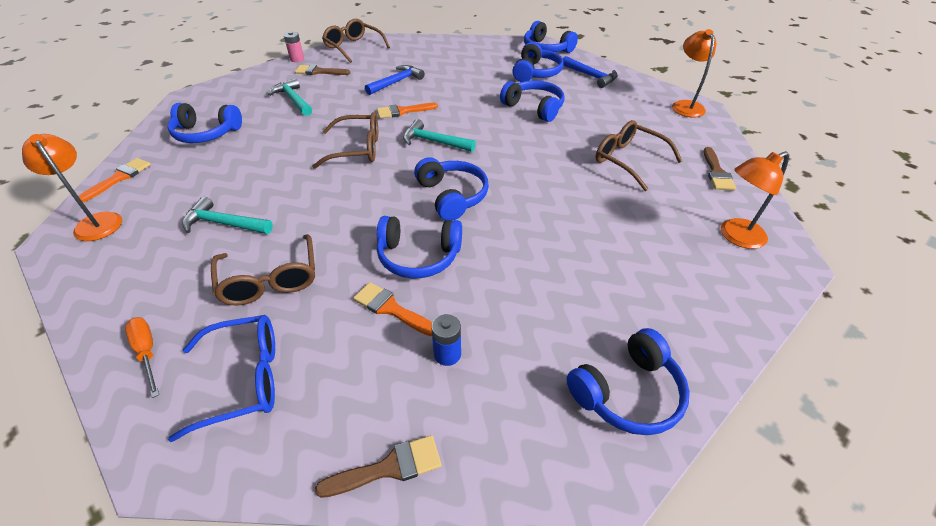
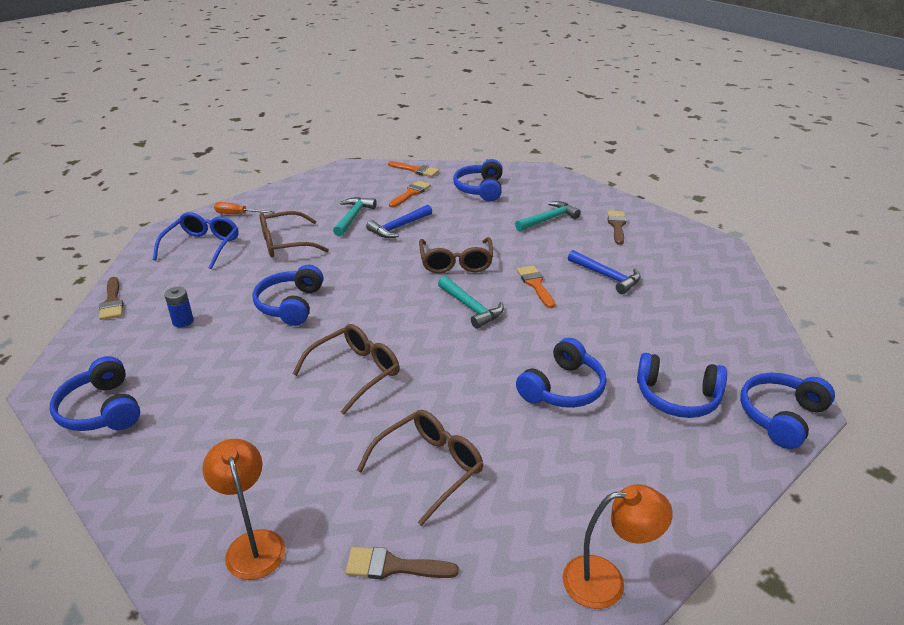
camera: 90 degrees right, 10 degrees down
(96, 222) = (365, 174): orange lamp -> none
(147, 352) = (238, 214): orange screwdriver -> orange screwdriver turned 135 degrees counterclockwise
(243, 379) = (202, 247): blue glasses -> blue glasses turned 150 degrees counterclockwise
(297, 59) = (643, 210): pink battery -> none
(354, 47) = (693, 240): brown glasses -> brown glasses (355, 373)
(391, 308) = (237, 295): orange brush -> orange brush (411, 193)
(434, 142) = (471, 307): turquoise hammer -> turquoise hammer turned 120 degrees clockwise
(452, 196) = (371, 321): blue headphones -> none
(591, 76) = (688, 462): blue hammer -> blue hammer (399, 227)

